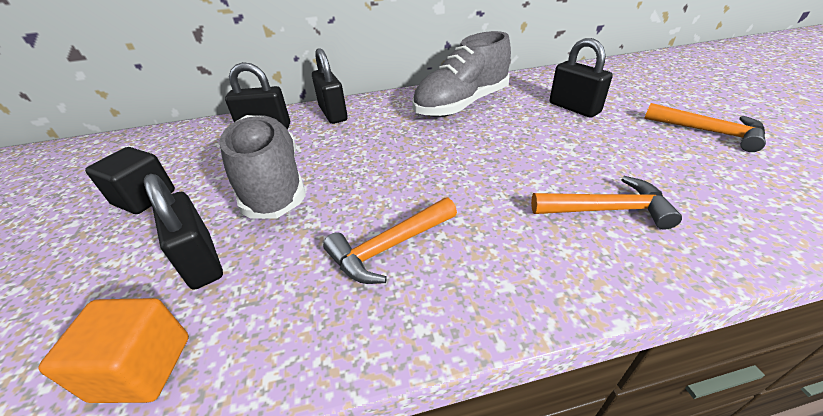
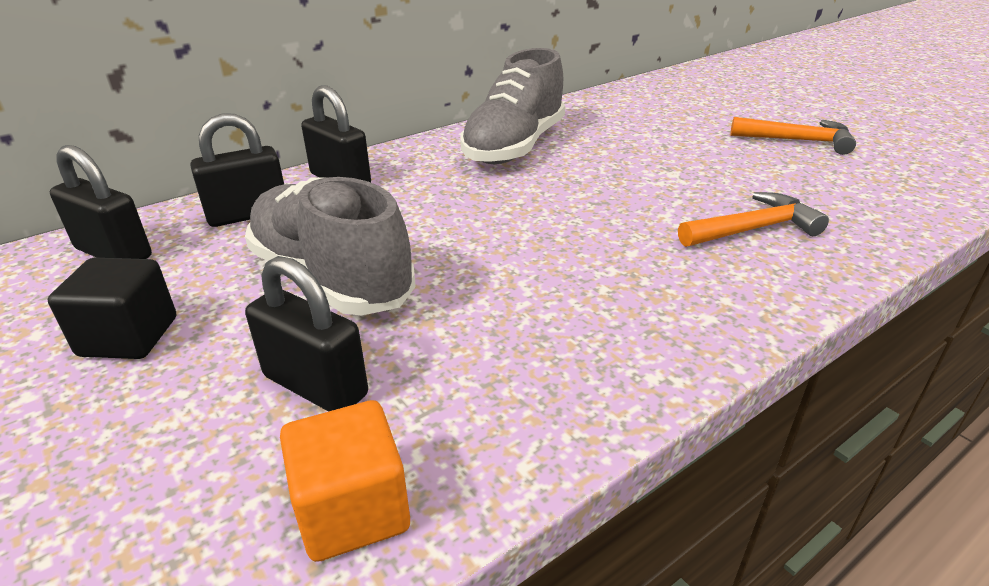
camera: 25 degrees left, 5 degrees down
(389, 247) = (555, 313): orange hammer -> none
(574, 108) = (650, 134): black padlock -> black padlock (114, 253)

